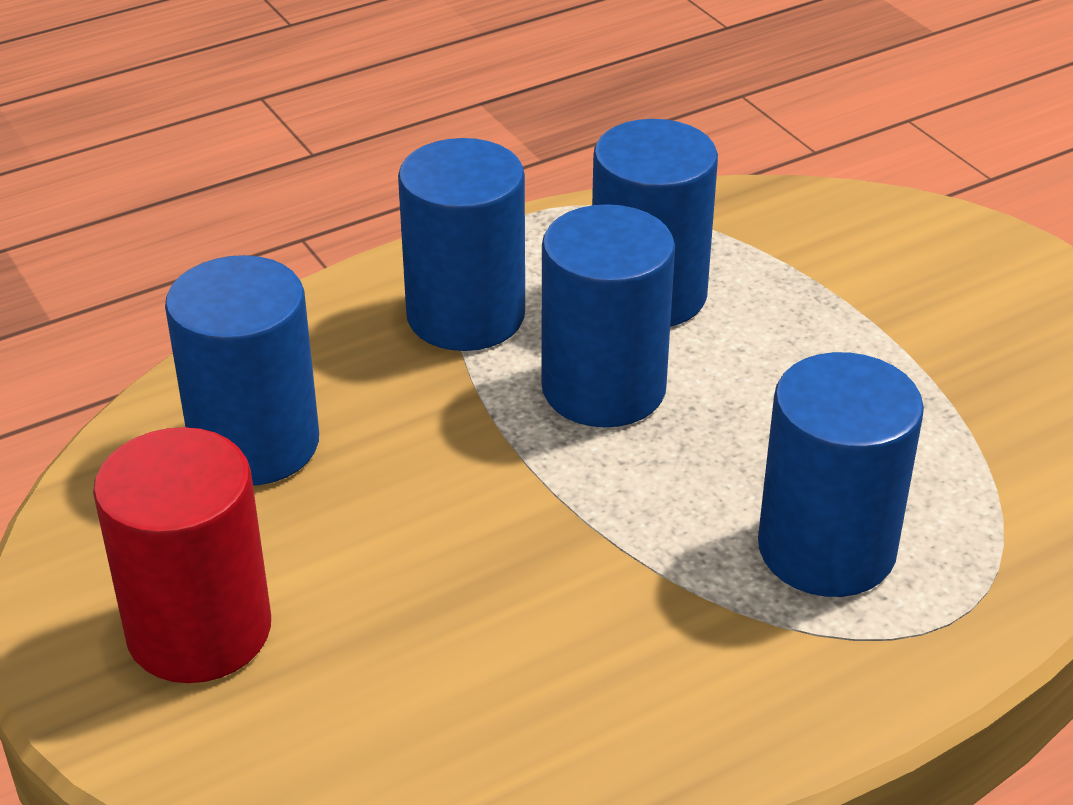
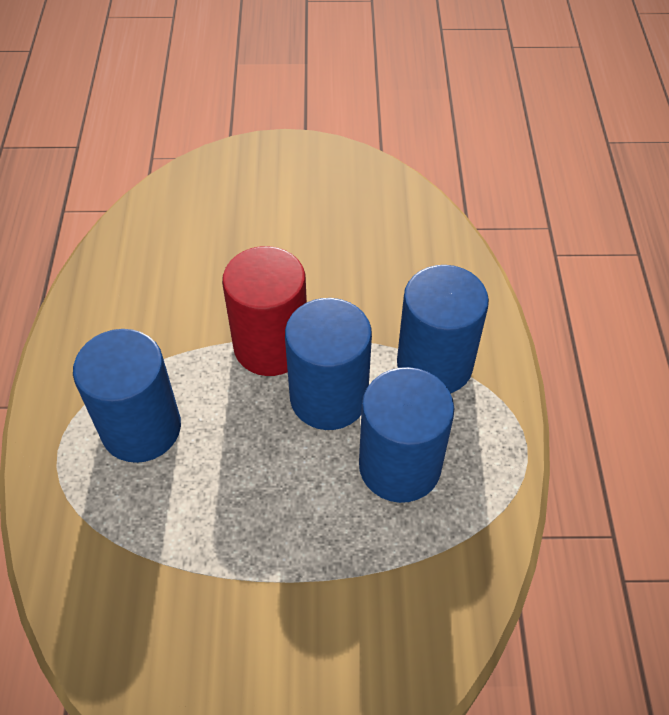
camera: 120 degrees right, 15 degrees up
(199, 630) = (276, 187): red cylinder -> red cylinder (271, 346)
(255, 444) = (383, 240): blue cylinder -> none

